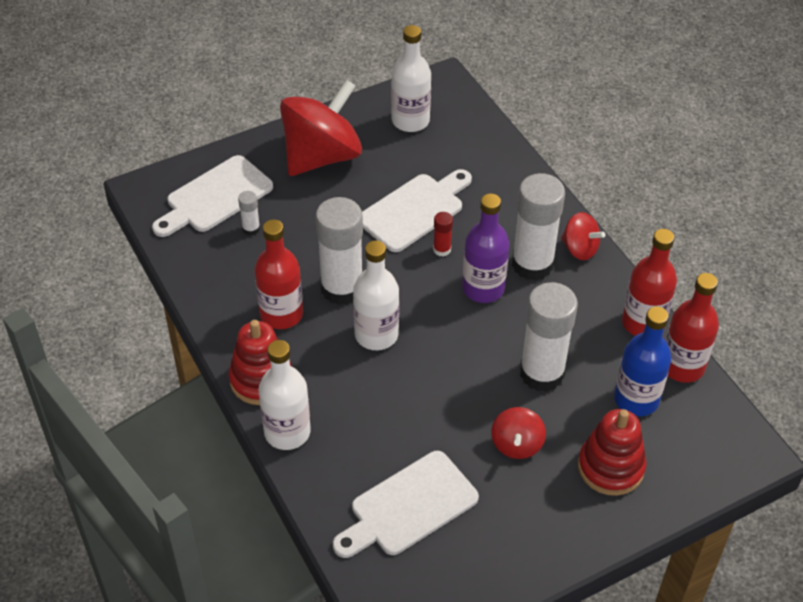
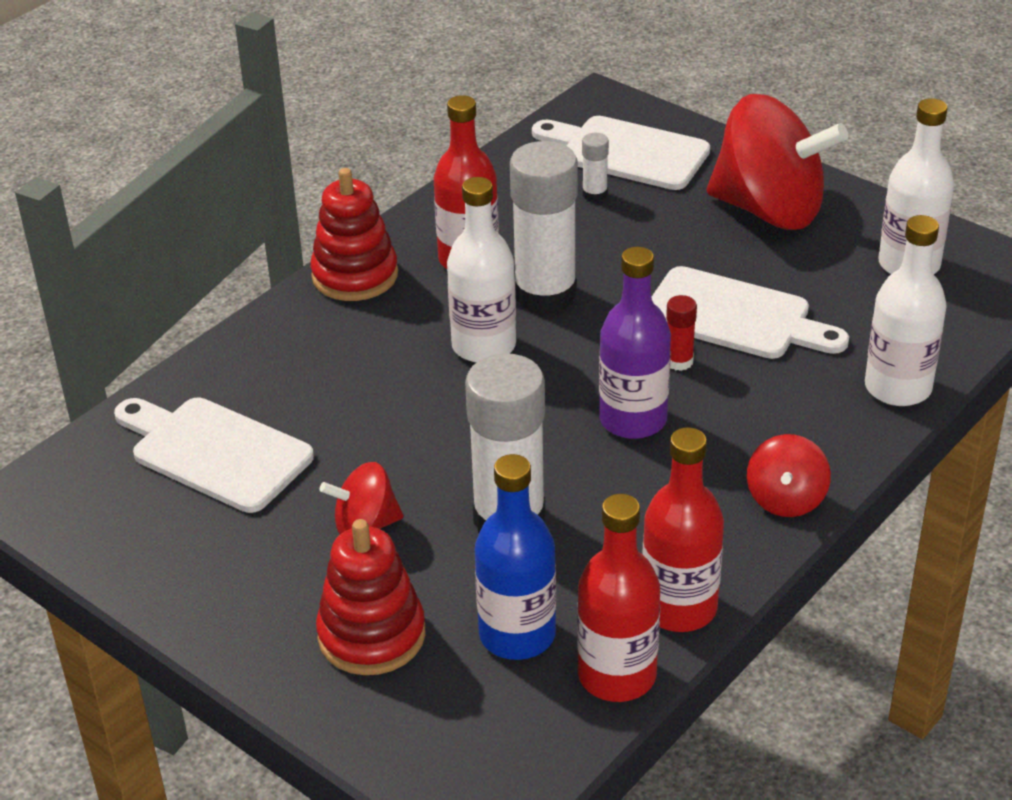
camera: 70 degrees right, 10 degrees down
(287, 432) = (284, 319): white bottle -> white bottle (898, 388)
(532, 264) = (716, 457): white glue stick -> none

